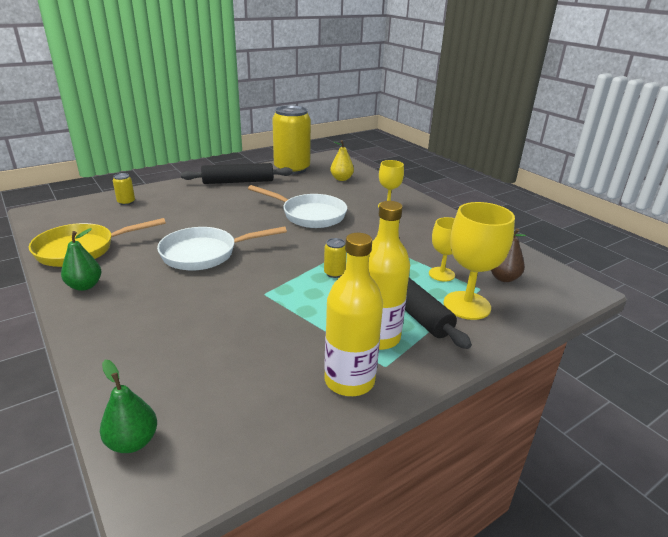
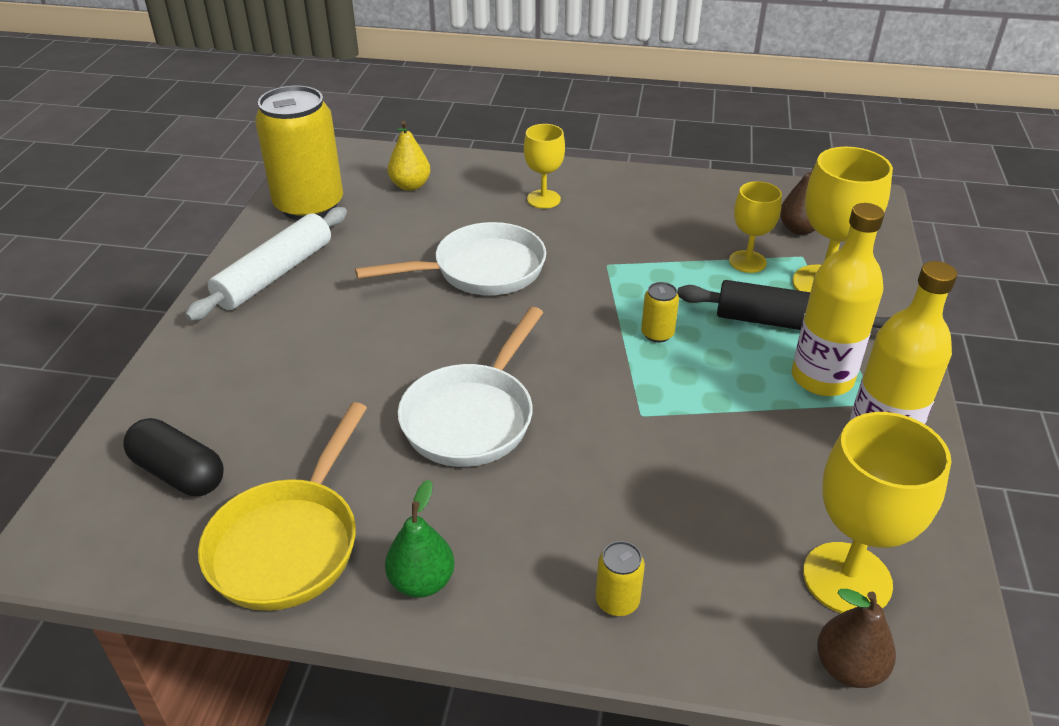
camera: 45 degrees left, 10 degrees up
(100, 215) = (179, 473): none -> black capsule
(126, 202) = (170, 422): yellow can -> yellow can (617, 601)
(132, 442) = (848, 668): green pear -> brown pear
(209, 413) = (847, 578): none -> yellow goblet
(238, 182) = (275, 274): black rolling pin -> white rolling pin

